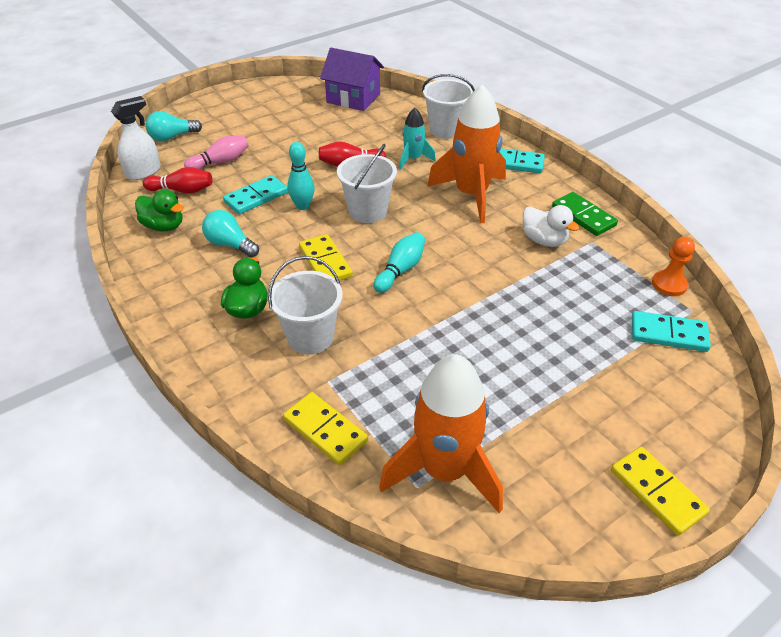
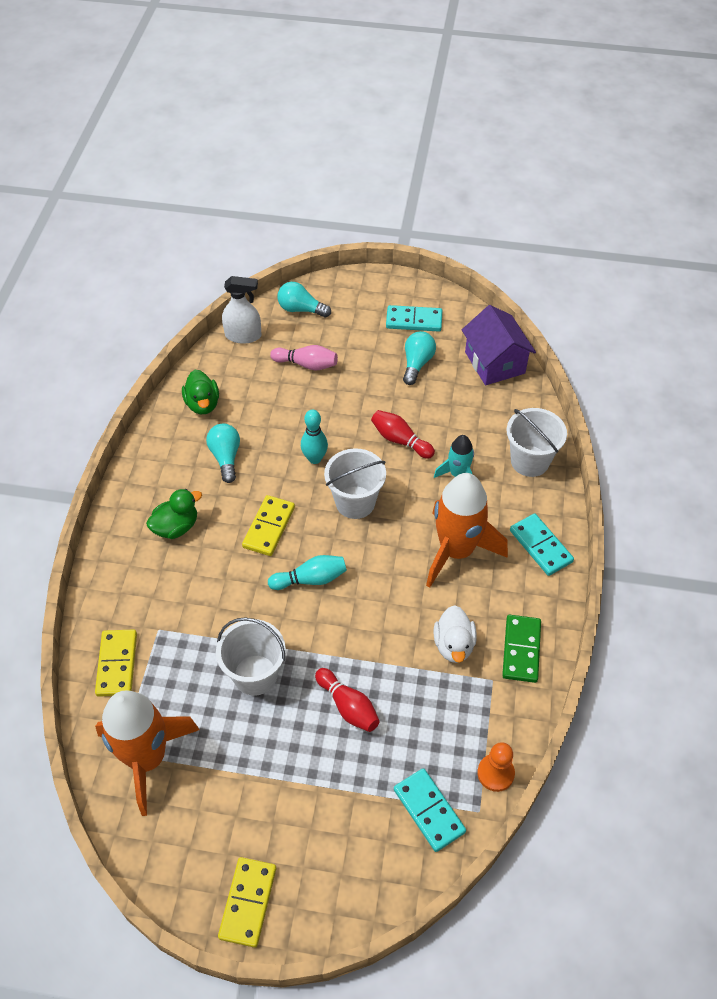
camera: 45 degrees right, 10 degrees up
(182, 190) = (250, 376): red bowling pin -> red bowling pin (348, 706)
(256, 197) = (292, 423): turquoise domino -> turquoise domino (414, 321)
(302, 123) = (417, 363): none -> turquoise light bulb
(310, 337) = (187, 585): white bucket -> white bucket (255, 675)

